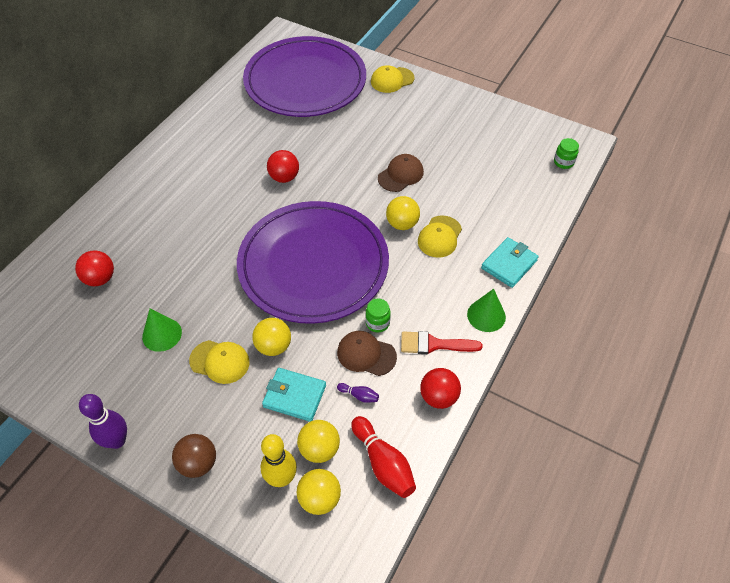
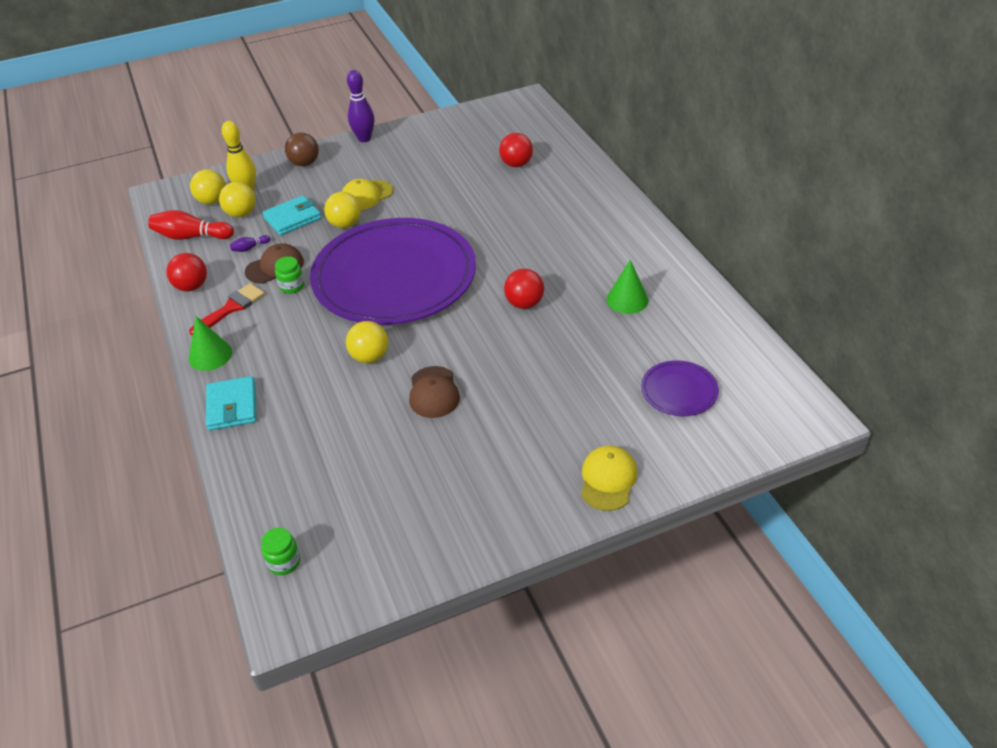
camera: 130 degrees right, 10 degrees down
(162, 334) = (425, 177): green cone -> green cone (627, 300)
(305, 81) = (679, 391): purple plate -> purple plate, size x0.40
(439, 237) = (323, 375): yellow cap -> none

